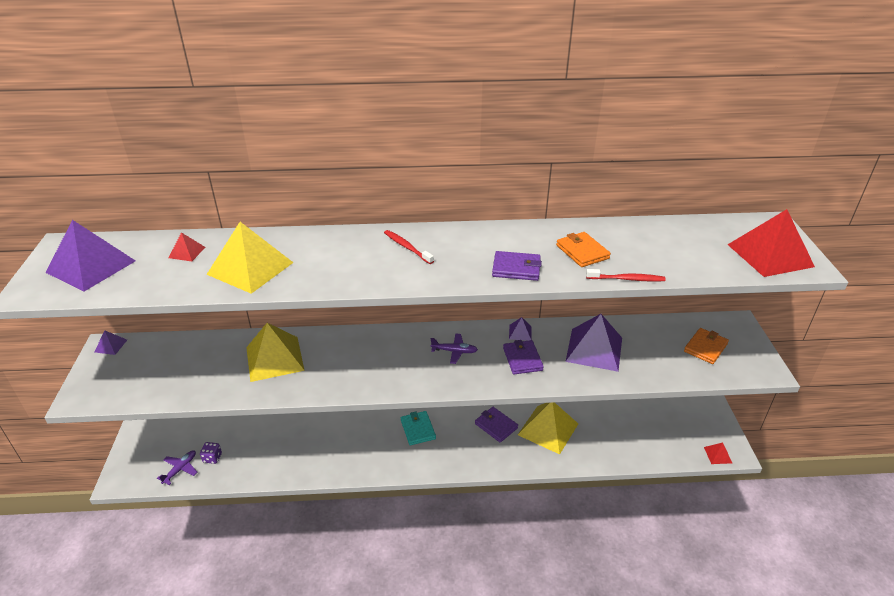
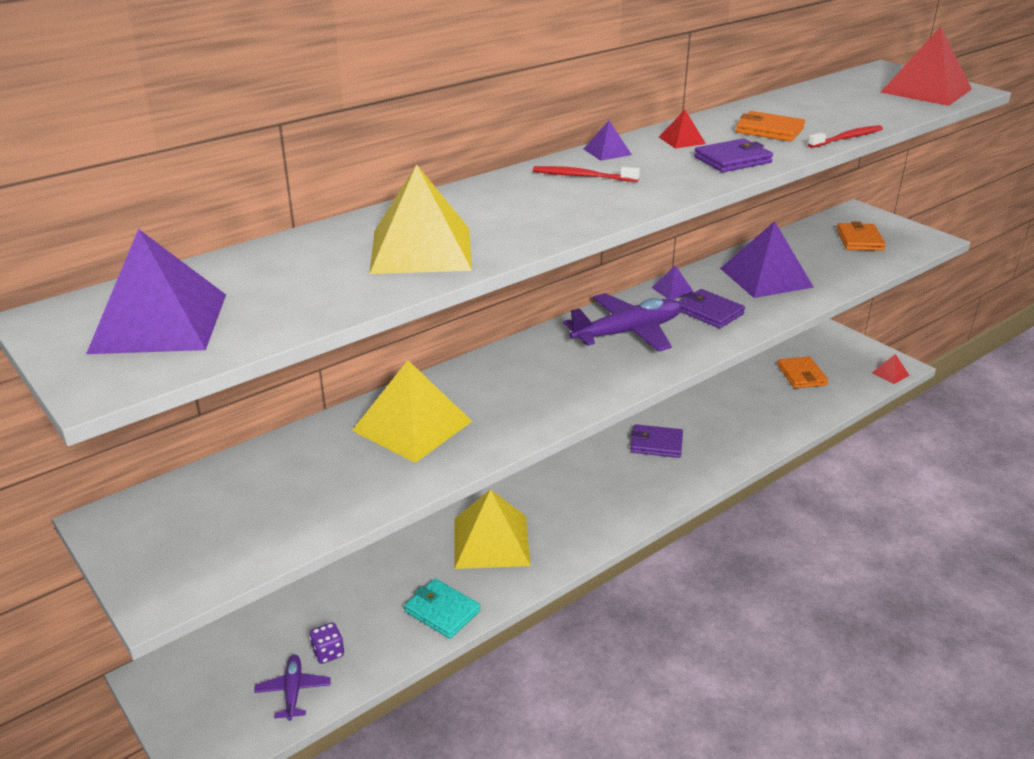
camera: 35 degrees left, 5 degrees down
(111, 346) = (118, 515): purple pyramid -> purple pyramid (607, 152)
(187, 252) = (292, 263): red pyramid -> red pyramid (682, 140)
(418, 429) = (572, 488): turquoise wallet -> turquoise wallet (442, 611)
(454, 351) = (628, 332): purple plane -> purple plane, size x1.91
(548, 429) = (713, 422): yellow pyramid -> yellow pyramid (491, 541)
(647, 424) = (801, 375): none -> orange wallet

